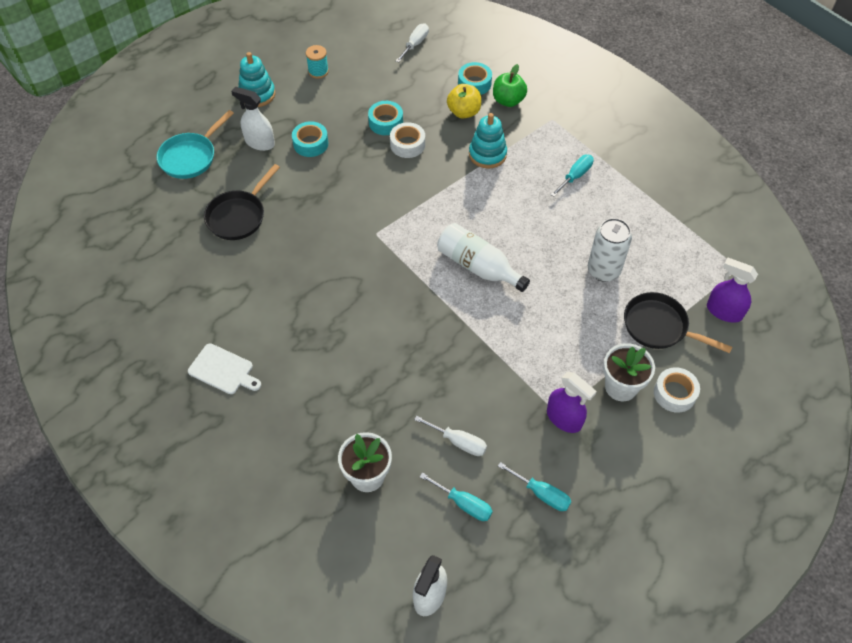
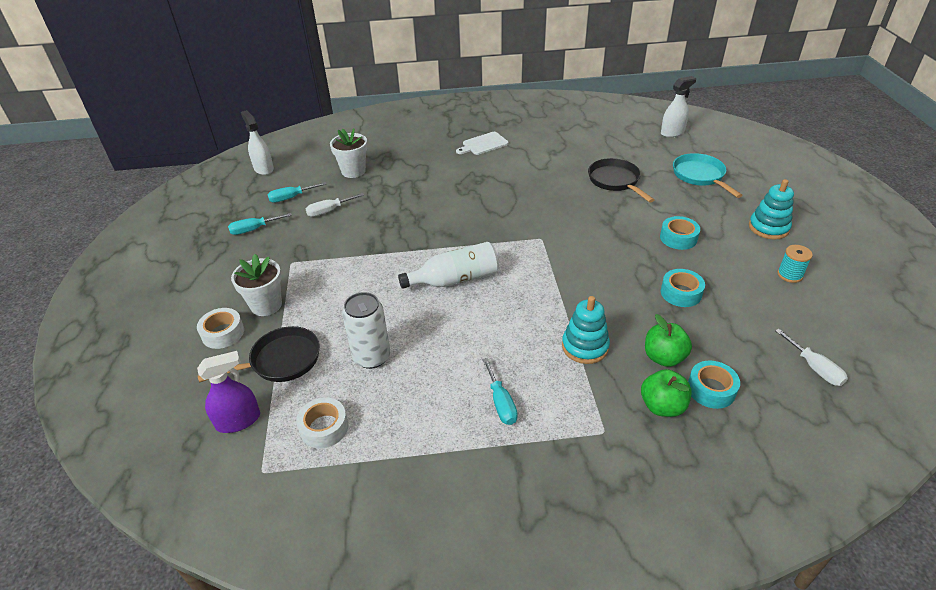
camera: 125 degrees right, 15 degrees down
(259, 142) = (697, 212): white spray bottle -> white spray bottle (672, 132)
(407, 144) = (638, 295): white tape -> white tape (324, 428)
(464, 112) = (663, 357): yellow apple -> green apple
(564, 418) = (283, 263): purple spray bottle -> none

